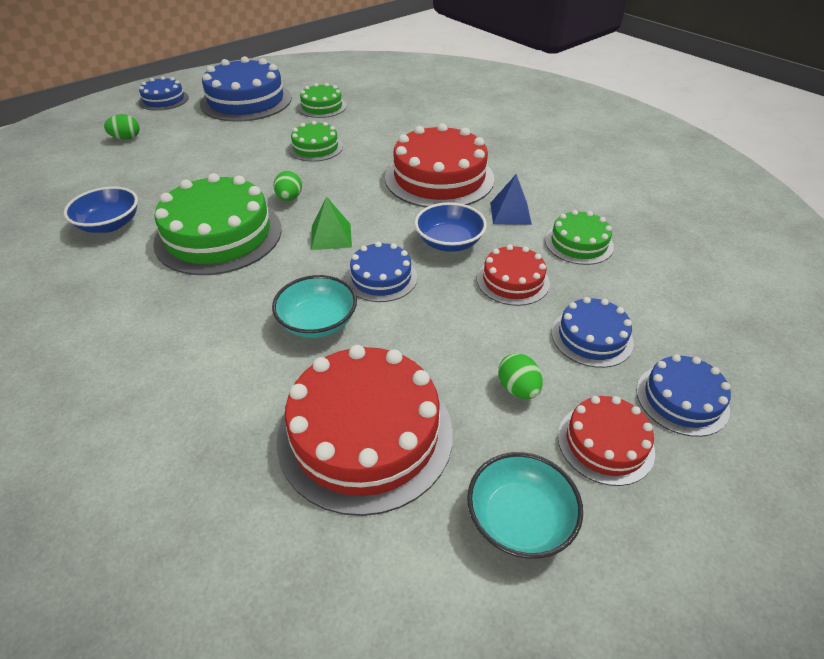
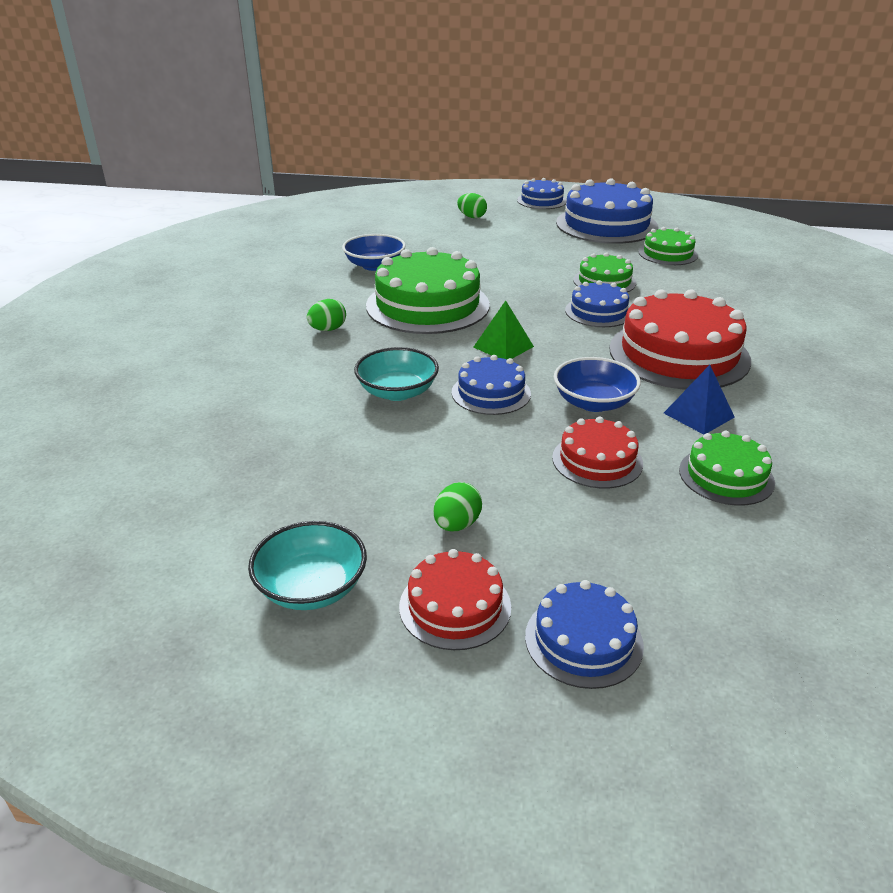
camera: 50 degrees right, 10 degrees down
(289, 198) = (518, 306): green egg -> green egg (327, 329)
(365, 433) = (312, 469): red cake -> none
(591, 337) = (589, 542): blue cake -> blue cake (598, 312)

